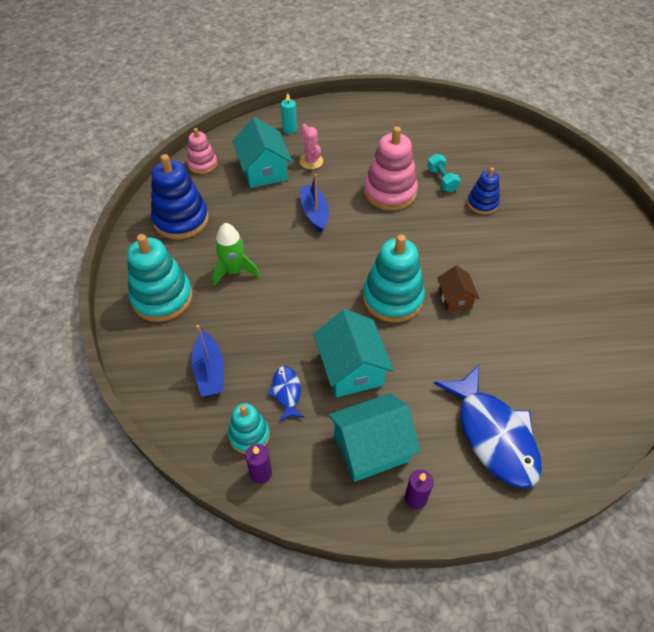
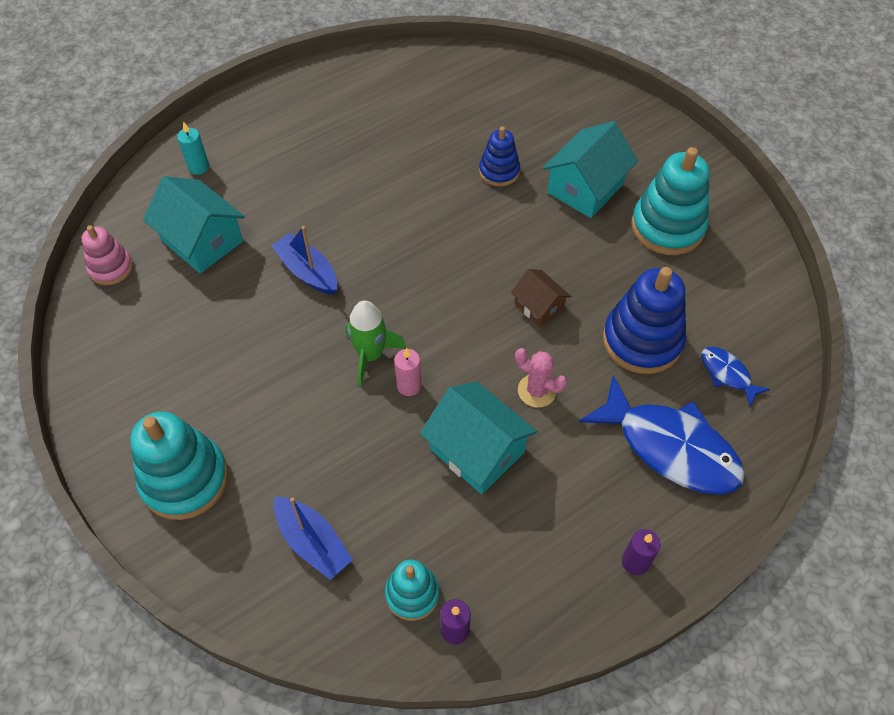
camera: 30 degrees left, 5 degrees up
(181, 220) = (136, 360): blue stacking toy -> blue stacking toy (642, 340)
(234, 271) = (255, 398): green rocket -> green rocket (370, 355)
(286, 392) = (421, 518): blue fish -> blue fish (727, 374)
(311, 161) = (257, 202): pink cactus -> pink cactus (537, 391)
(333, 307) = (409, 386): none -> pink candle
(371, 447) = (556, 532): turquoise house -> turquoise house (585, 188)
(390, 192) = (383, 203): pink stacking toy -> none
(392, 298) = (470, 340): turquoise stacking toy -> turquoise stacking toy (667, 227)
(442, 180) = (434, 160): turquoise dumbbell -> none

